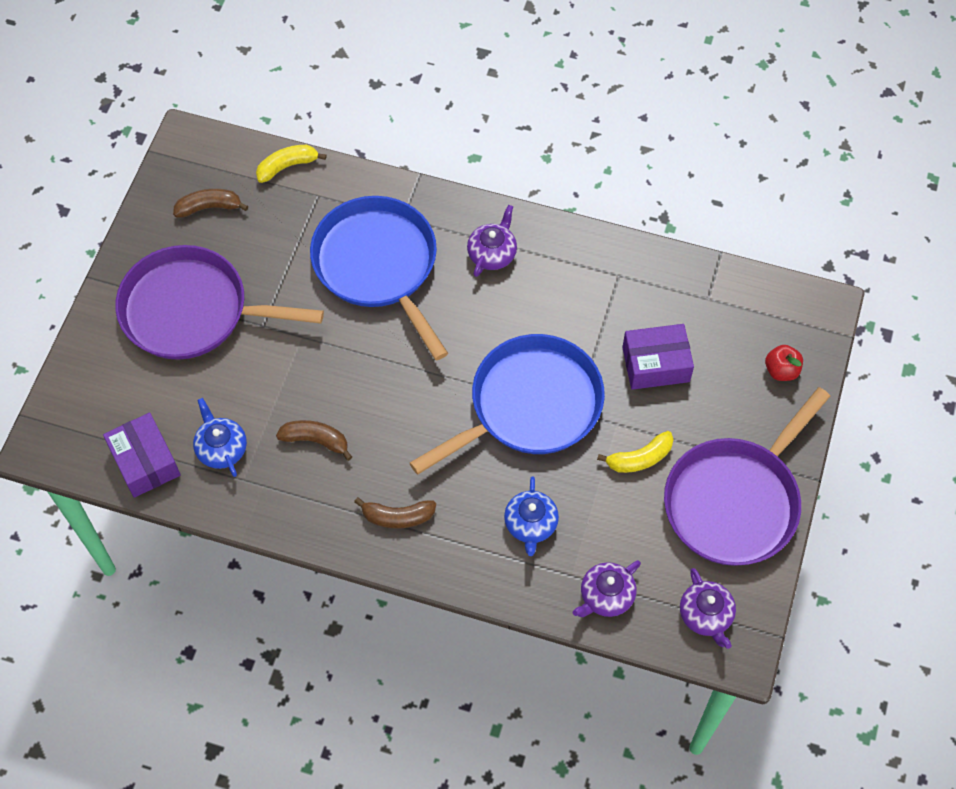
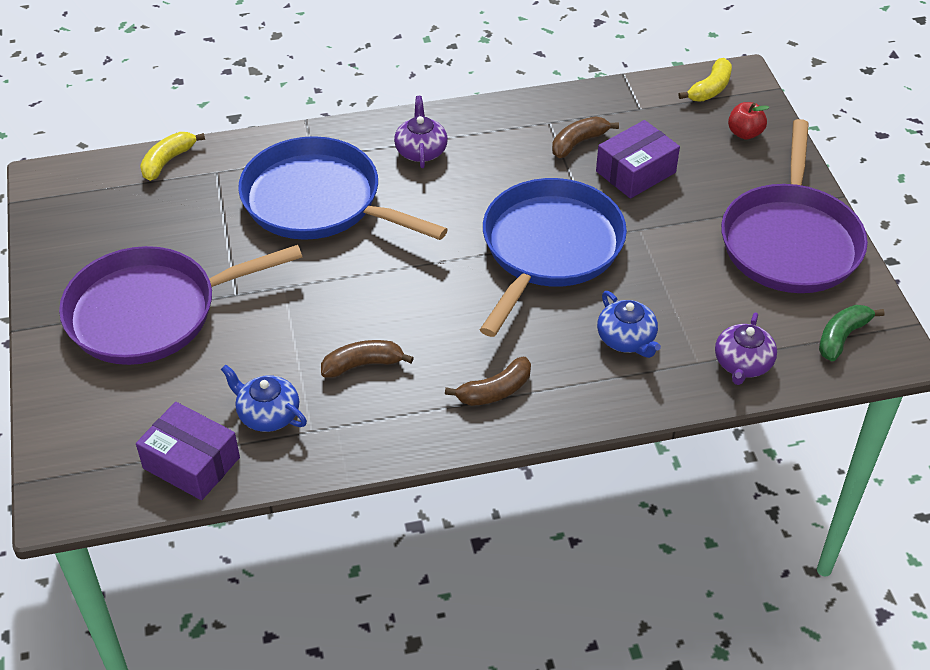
camera: 30 degrees left, 15 degrees down
(209, 207) = (108, 222): brown banana -> brown banana (578, 143)
(640, 458) = (681, 246): yellow banana -> yellow banana (710, 89)
(706, 615) = (842, 337): purple teapot -> green banana

